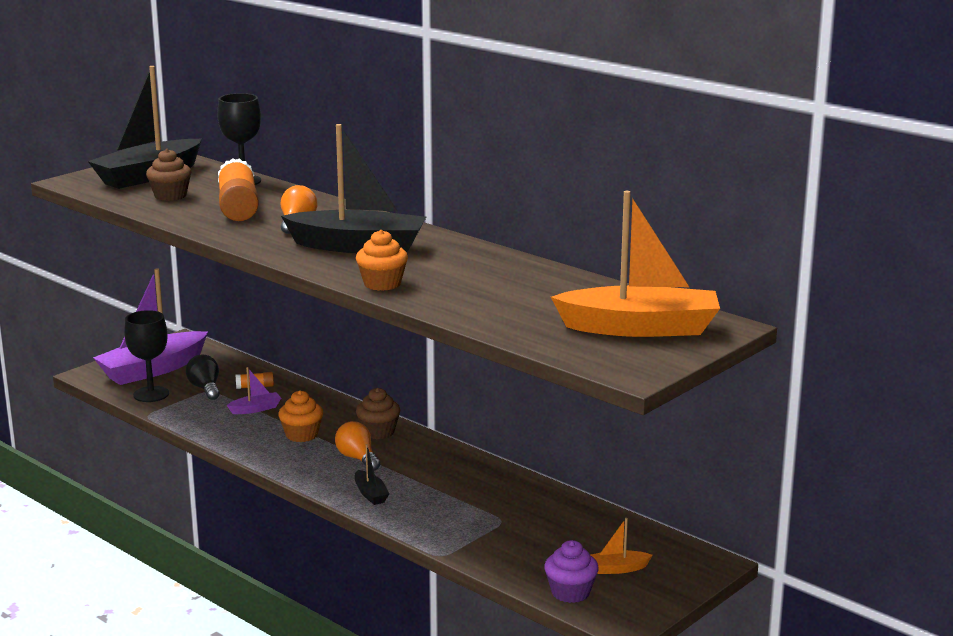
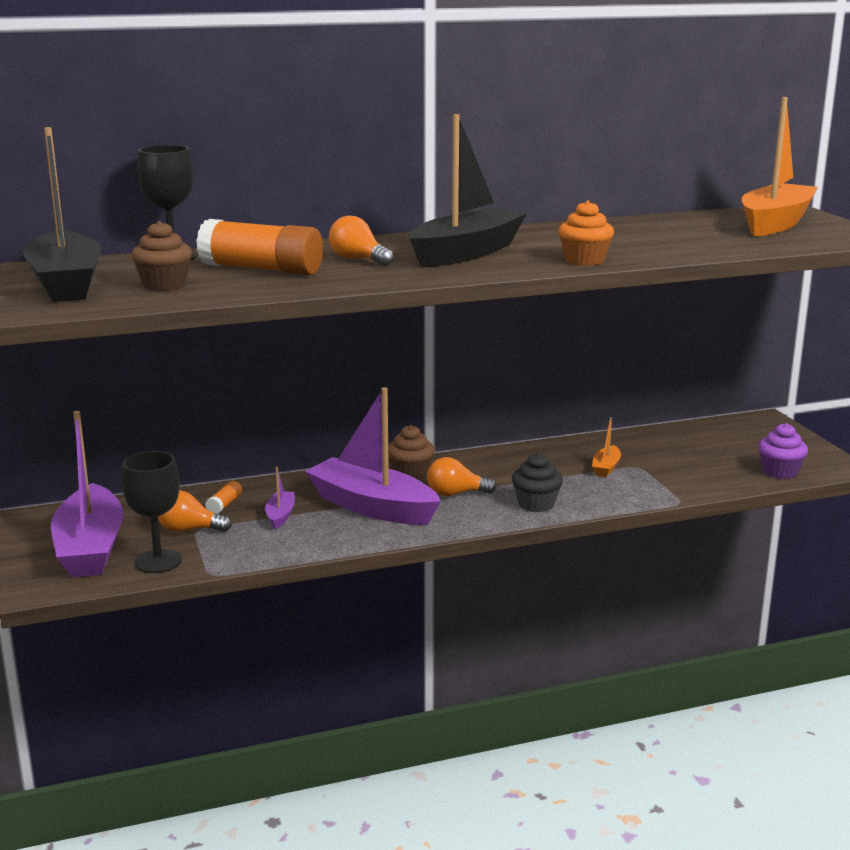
camera: 60 degrees left, 0 degrees up
(205, 388) = (189, 530): black light bulb -> orange light bulb
(301, 435) = (372, 507): orange cupcake -> purple boat
(370, 494) = (536, 504): black boat -> black cupcake
(617, 569) = (753, 448): orange boat -> orange boat (606, 468)

